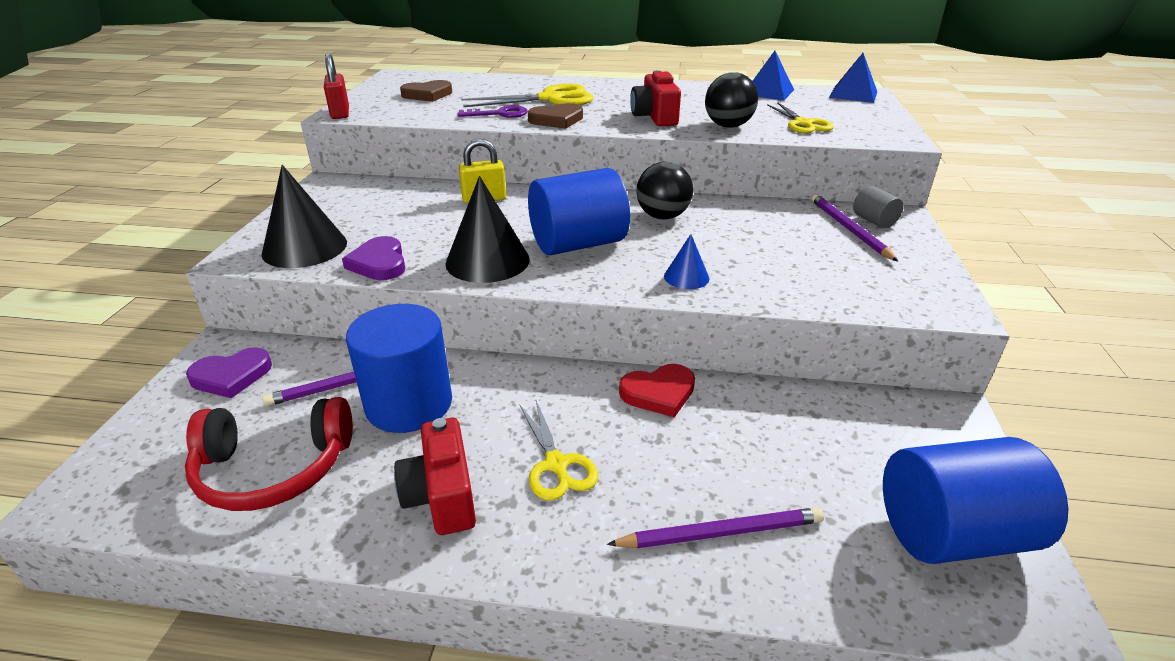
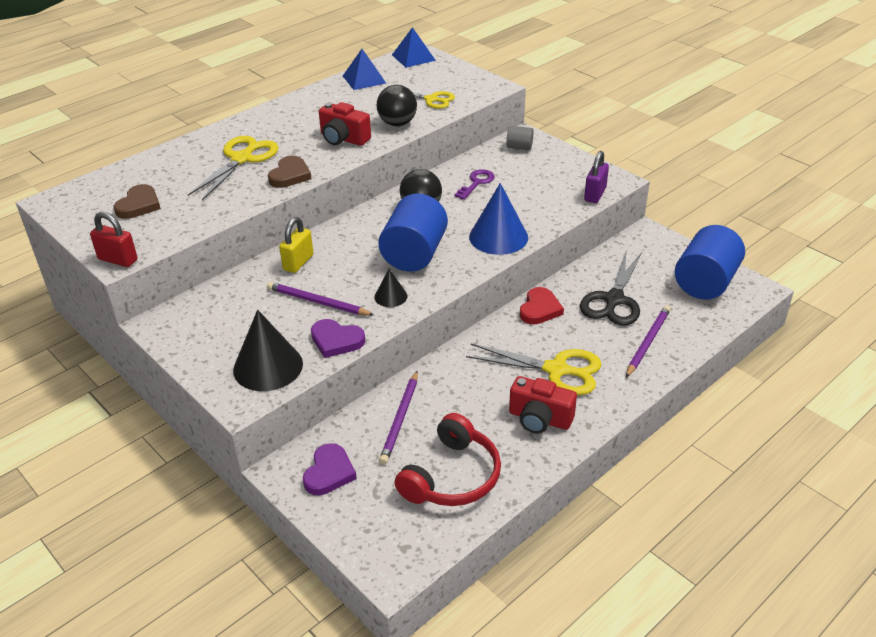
camera: 50 degrees left, 5 degrees up
(409, 404) = (449, 403): blue cylinder -> none
(487, 261) = (390, 296): black cone -> black cone, size x0.52
(499, 114) = (240, 192): purple key -> purple key (476, 183)
(556, 464) = (556, 370): yellow scissors -> yellow scissors, size x1.54
(686, 277) = (498, 237): blue cone -> blue cone, size x1.92
(765, 449) = (614, 300): none -> black scissors
(849, 229) = (517, 160): purple pencil -> purple pencil (317, 302)
(890, 305) = (595, 194): none -> purple padlock

